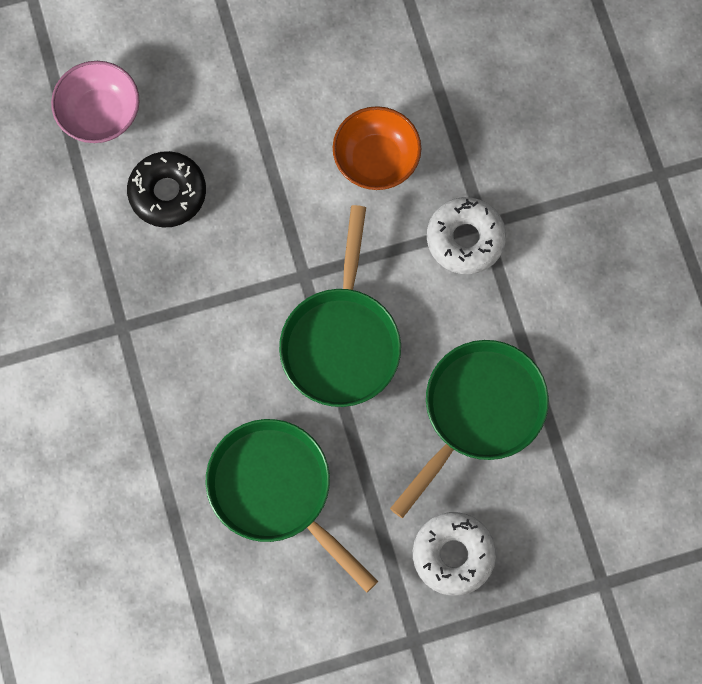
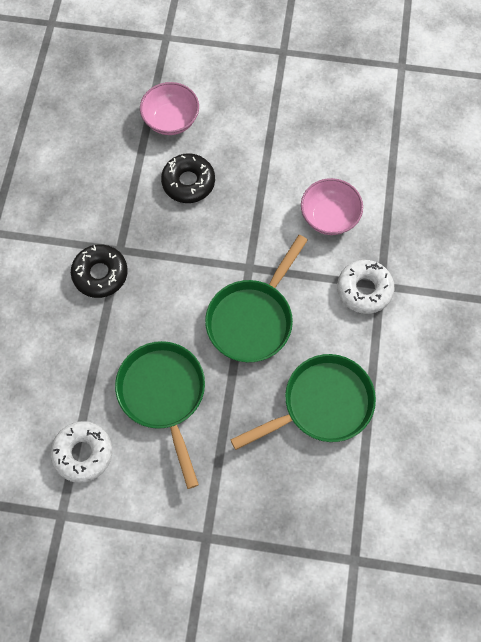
camera: 25 degrees right, 5 degrees down
(114, 371) = (100, 274): none -> black donut
(376, 160) = (329, 217): orange bowl -> pink bowl
(453, 555) = (259, 492): white donut -> white donut (83, 453)

